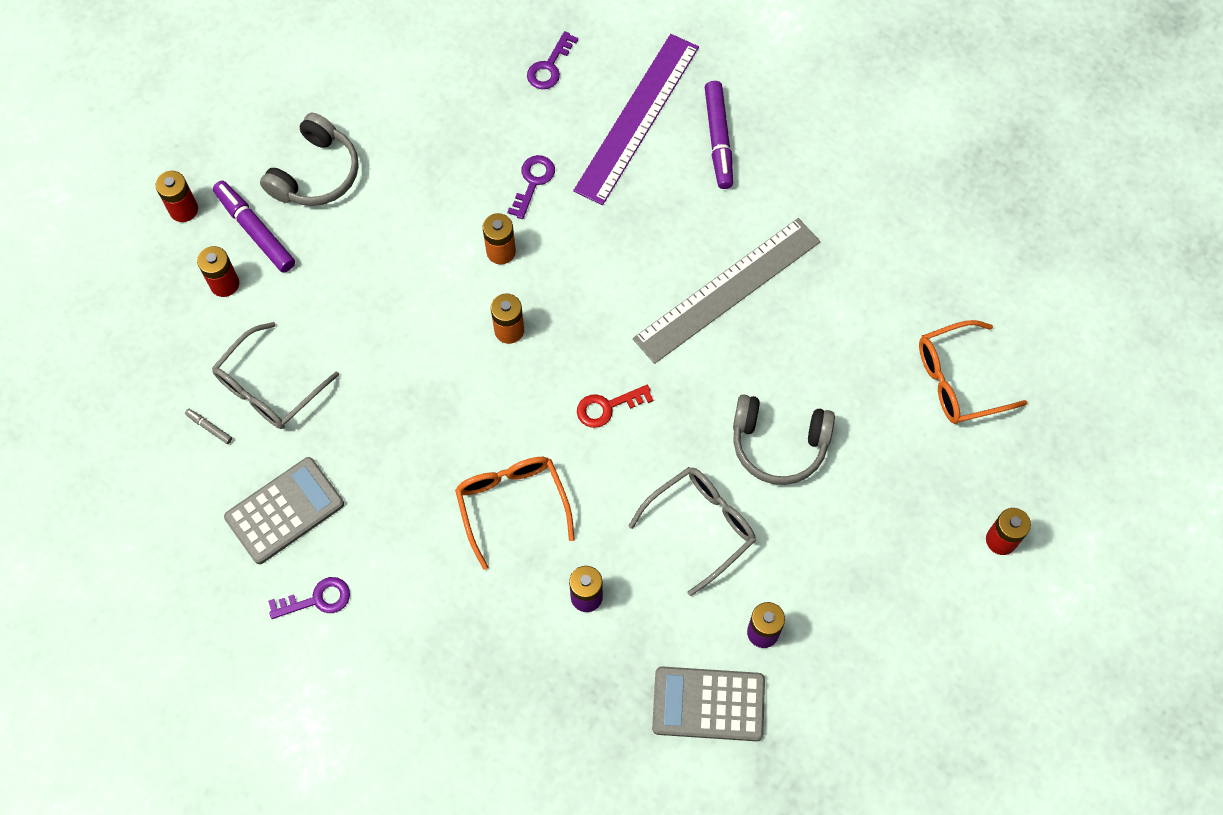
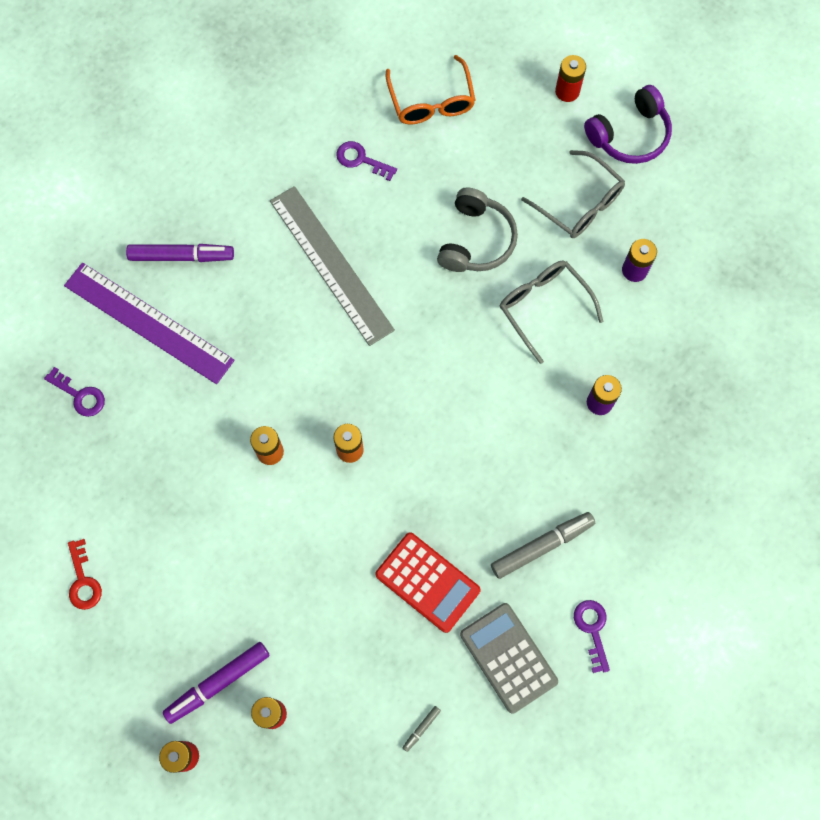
camera: 85 degrees left, 5 degrees up
(269, 388) = (386, 671): grey glasses -> grey glasses (580, 204)
(316, 173) = (163, 621): grey headphones -> none
(365, 422) = (427, 582): none -> red calculator
(410, 539) = (542, 546): none -> grey marker
(512, 504) = (515, 457): orange glasses -> none
(533, 182) = (202, 419): purple key -> purple key (361, 160)
(607, 407) = (431, 372): red key -> red key (83, 581)
(708, 704) = (691, 317): grey calculator -> none
(951, 620) = (630, 135): none -> purple headphones

